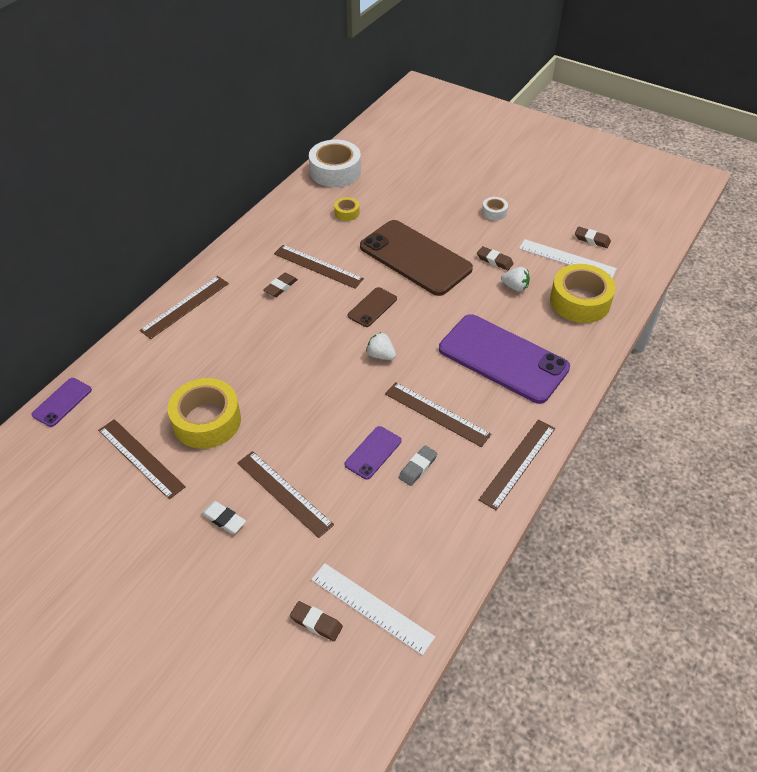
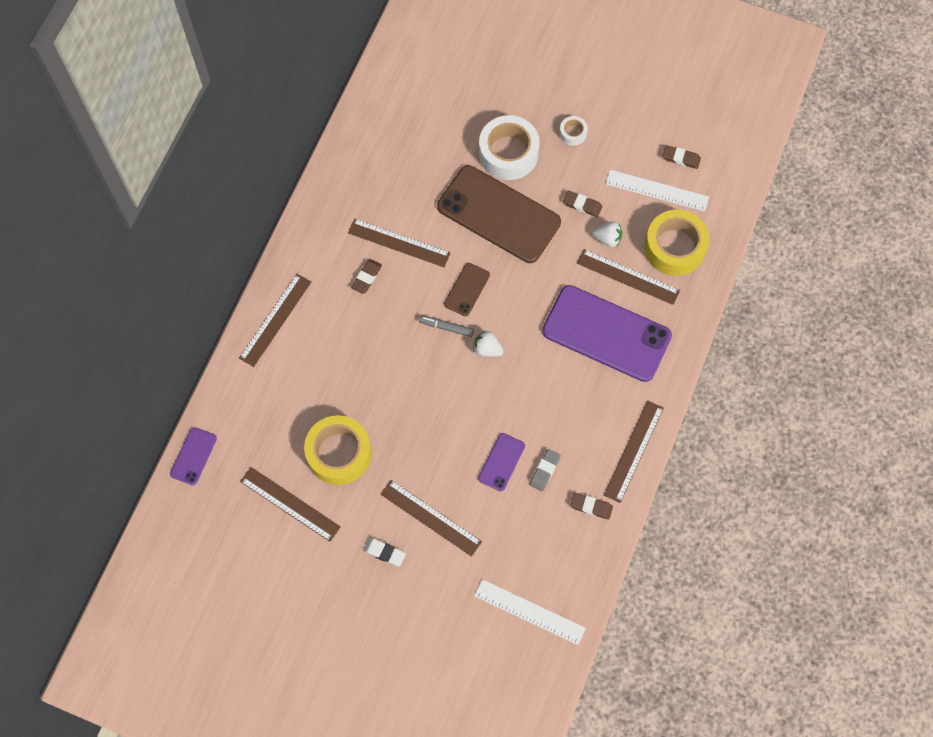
camera: 10 degrees left, 20 degrees up
(316, 623) = (487, 633): brown eraser -> brown eraser (591, 507)
(335, 171) = (385, 96): white tape -> white tape (508, 153)
(345, 333) = (446, 327): none -> grey marker
(347, 212) = (412, 159): yellow tape -> none
(437, 414) = (552, 409): brown ruler -> brown ruler (628, 277)

